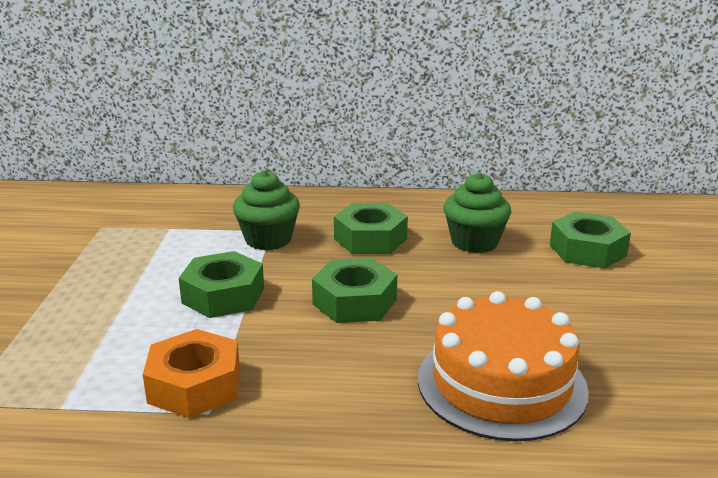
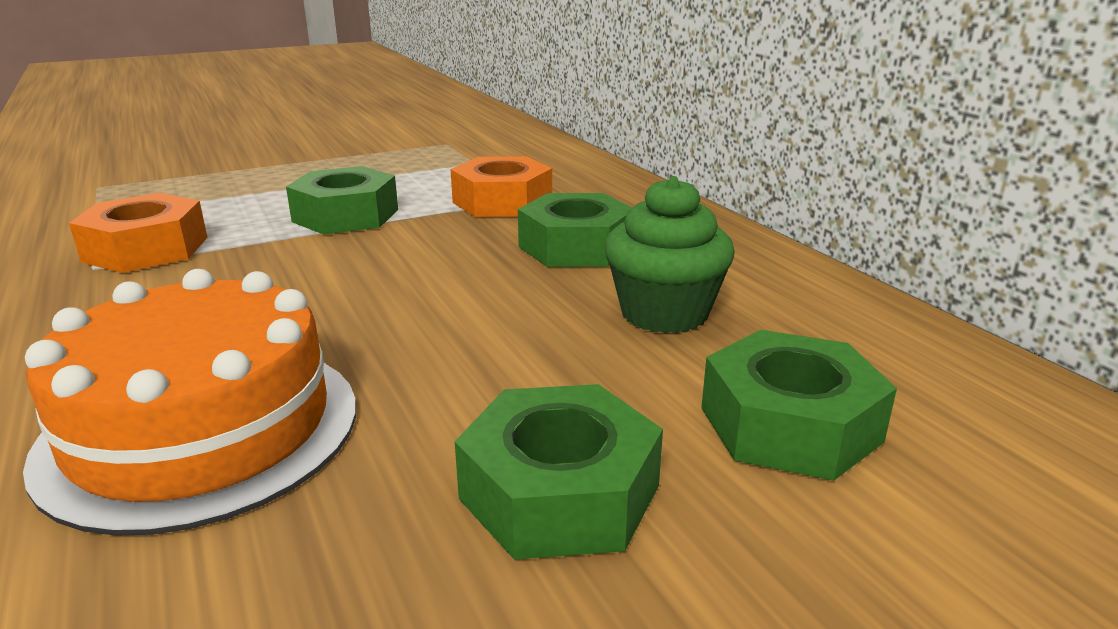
camera: 60 degrees right, 0 degrees up
(268, 239) = (502, 202): green cupcake -> orange nut
(354, 302) = (385, 277): green nut -> green nut (559, 492)

